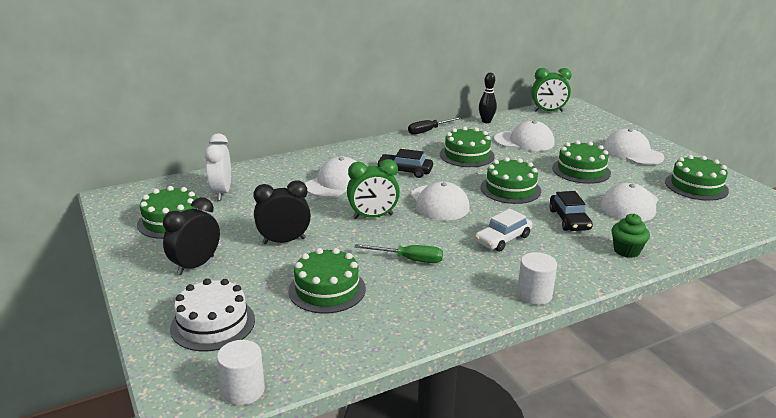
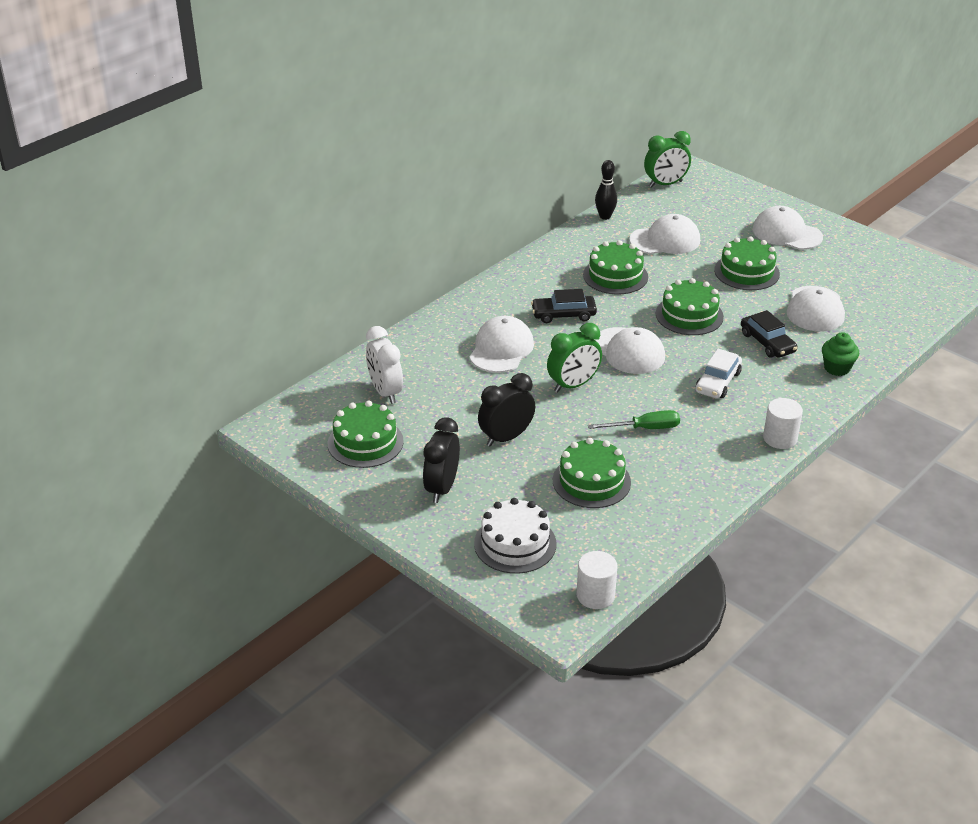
camera: 20 degrees left, 10 degrees up
(428, 131) = (549, 246): black screwdriver -> none
(696, 186) = (868, 269): green cake -> none

